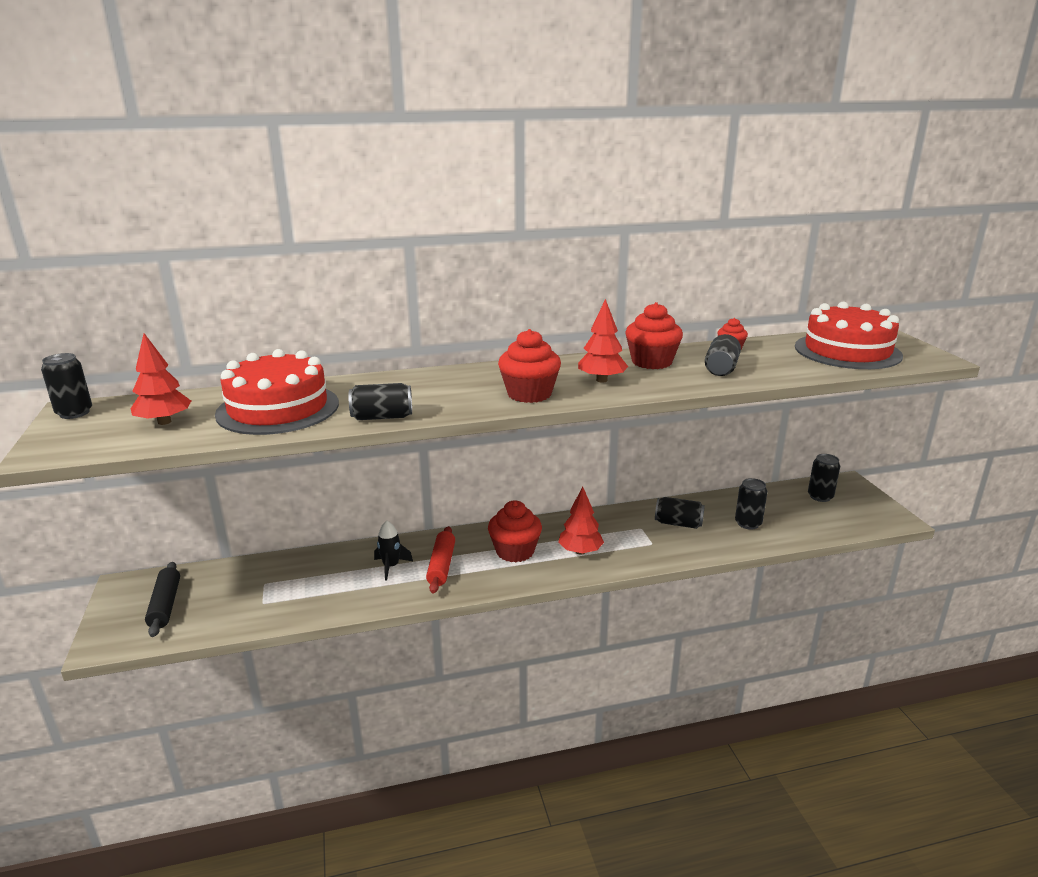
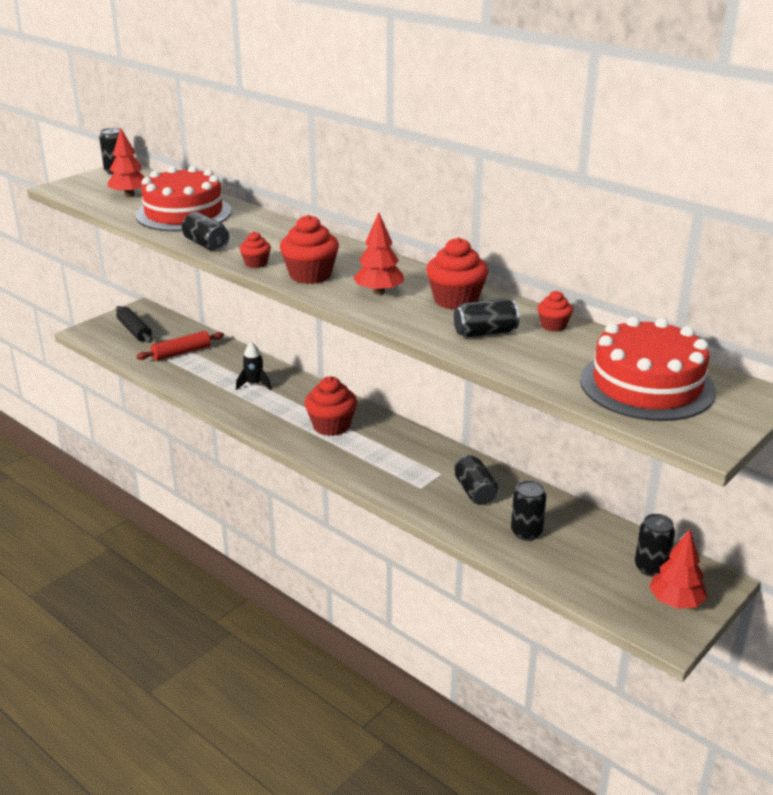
camera: 55 degrees right, 5 degrees up
(165, 605) = (134, 331): black rolling pin -> black rolling pin turned 75 degrees counterclockwise
(441, 566) = (277, 403): red rolling pin -> red rolling pin (181, 353)
(467, 407) = (256, 263): none -> red cupcake
(580, 551) = (366, 455): red tree -> red tree (675, 602)

